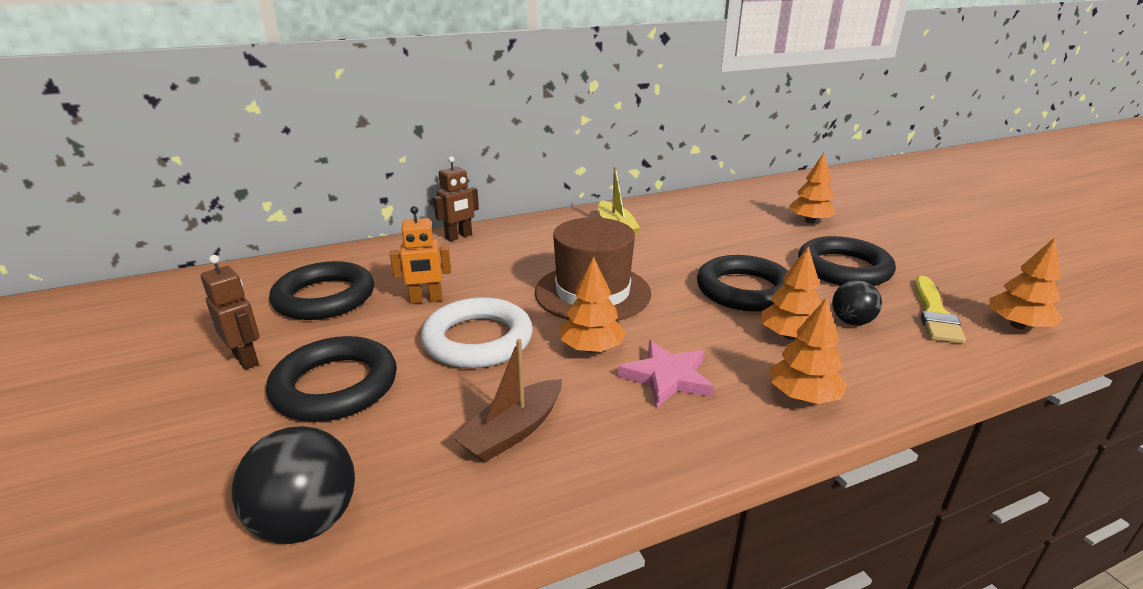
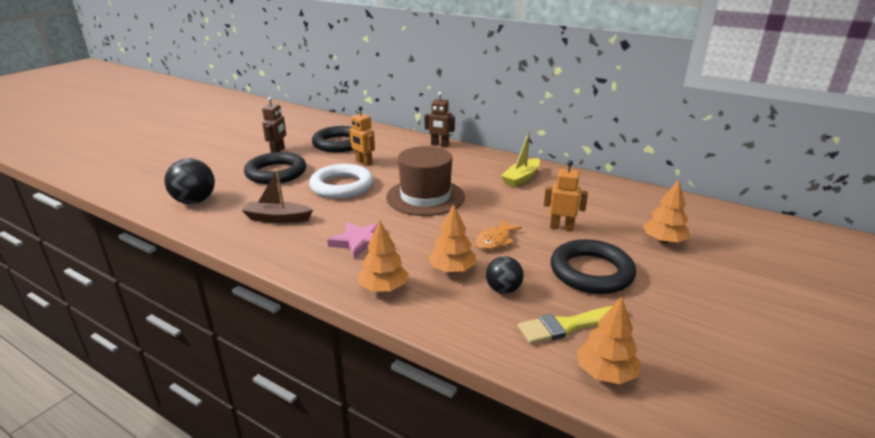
camera: 55 degrees right, 0 degrees up
(591, 348) = (365, 214): orange tree -> none
(744, 290) = (495, 241): black ring -> orange fish
(746, 249) = (561, 227): none -> orange robot

